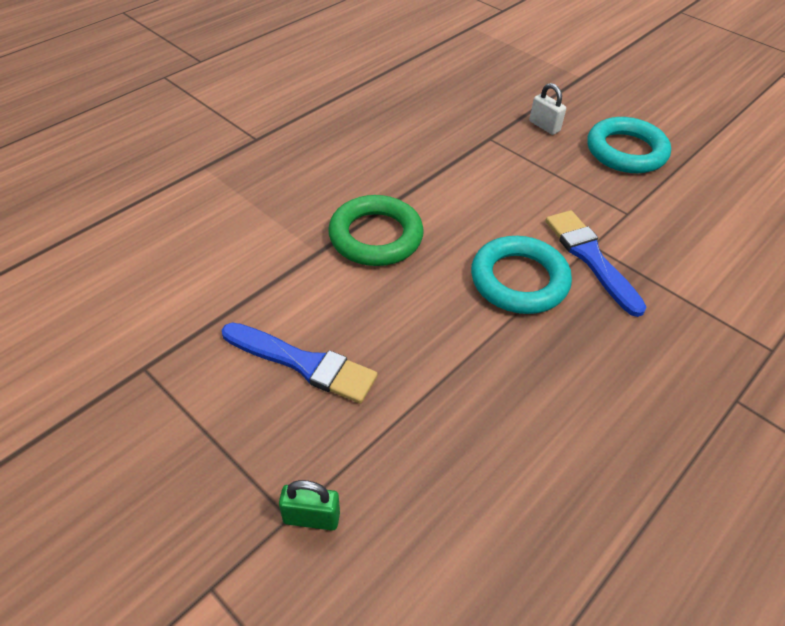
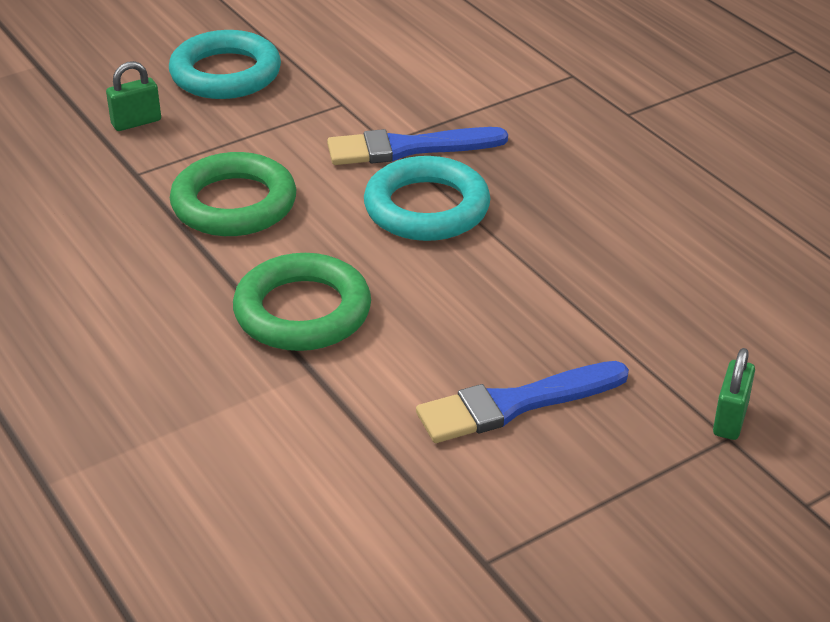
camera: 75 degrees left, 10 degrees down
(304, 363) = (514, 404): blue brush -> blue brush turned 150 degrees counterclockwise
(478, 184) = (234, 204): none -> green ring
(544, 126) = (136, 122): white padlock -> green padlock

